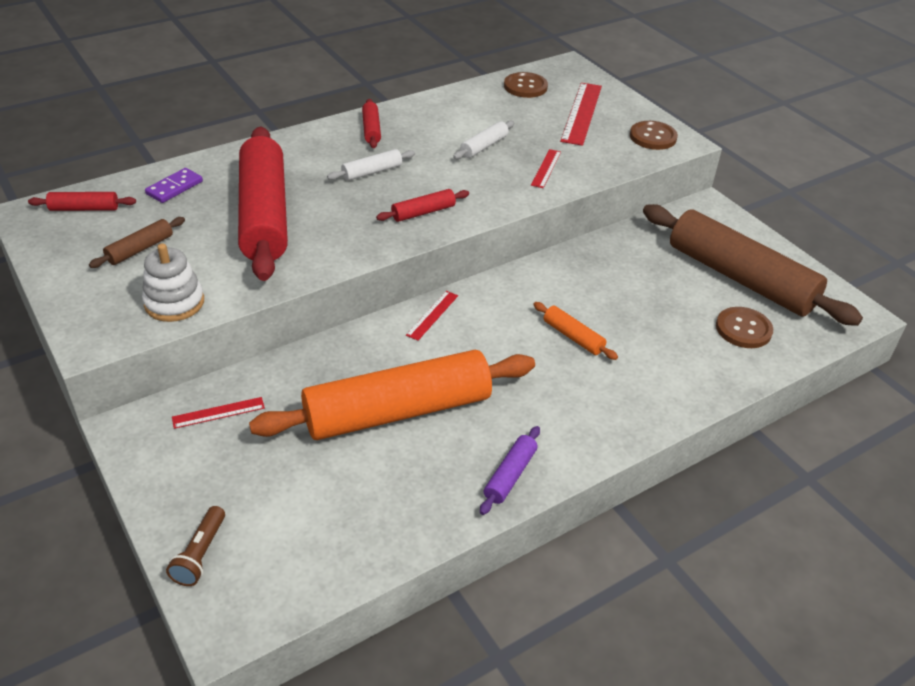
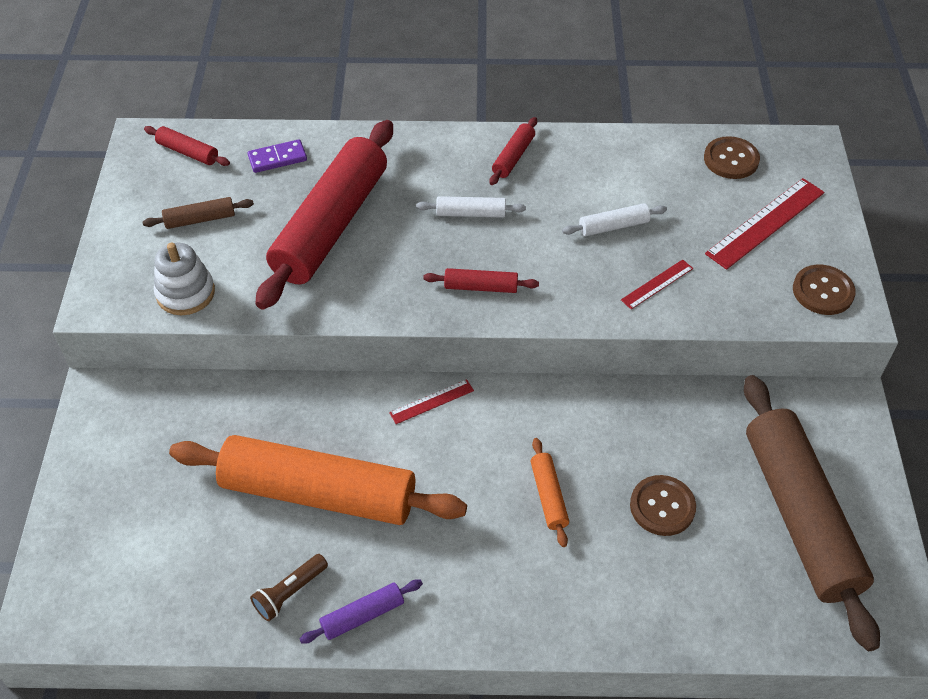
camera: 35 degrees right, 10 degrees up
(200, 554) = (67, 546): brown flashlight -> brown flashlight (290, 592)
(218, 412) = (174, 414): red ruler -> none
(743, 329) = (743, 581): brown button -> brown button (662, 506)

